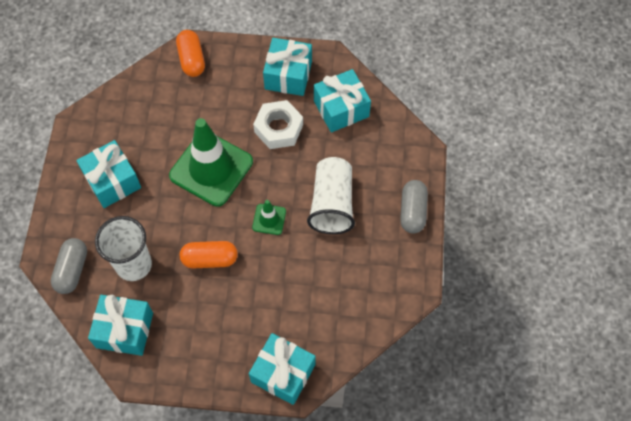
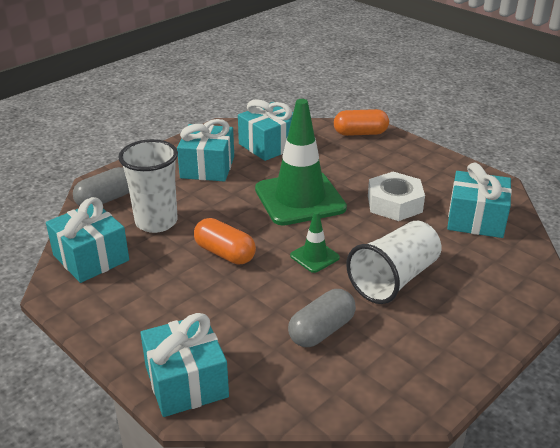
camera: 40 degrees right, 30 degrees down
(191, 59) = (360, 133): orange capsule -> orange capsule turned 60 degrees clockwise
(288, 75) = (441, 176): turquoise gift -> turquoise gift (269, 145)
(412, 211) = (486, 333): grey capsule -> grey capsule (321, 330)

